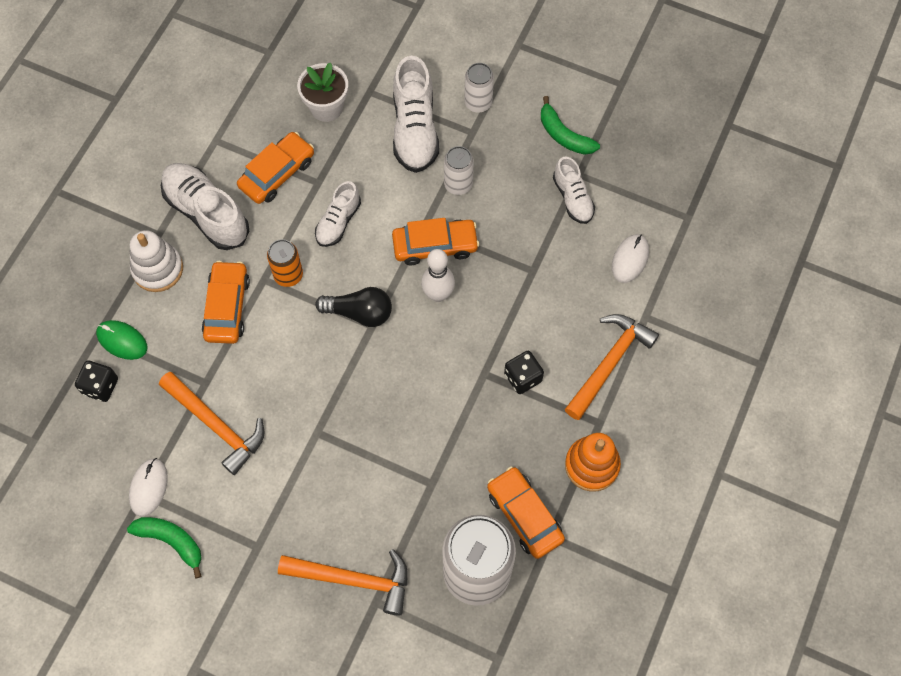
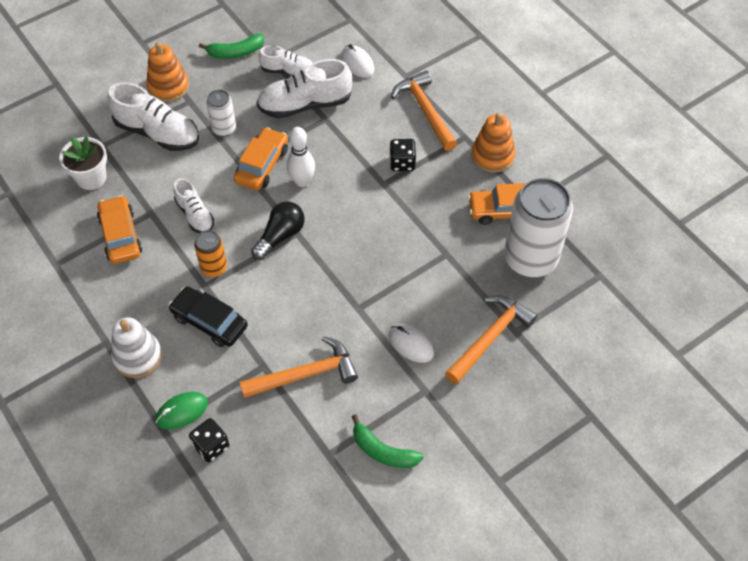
camera: 60 degrees left, 10 degrees down
(148, 488) = (326, 448): white mouse -> white mouse (411, 344)
(171, 541) = (383, 451): green banana -> green banana turned 120 degrees counterclockwise
(206, 213) = (115, 299): white shoe -> white shoe (305, 105)
(227, 307) = (209, 321): orange car -> black car
(478, 103) = (168, 86): white can -> orange stacking toy

